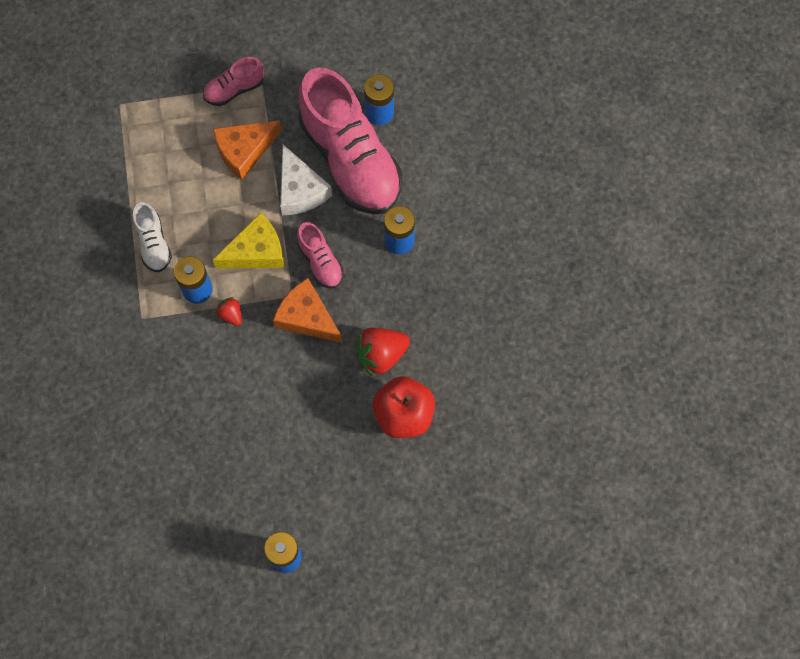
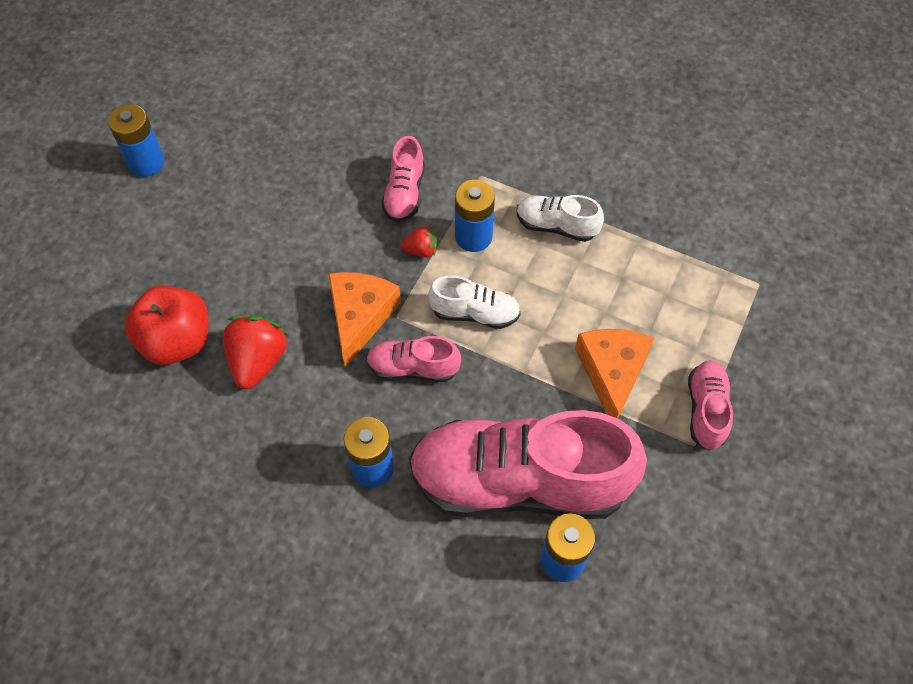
camera: 125 degrees right, 10 degrees down
(191, 357) = (404, 193): none -> pink shoe
(256, 251) = (475, 313): yellow cheese -> white shoe
(300, 190) = (518, 401): white cheese -> none
(307, 317) = (360, 317): orange cheese -> orange cheese turned 60 degrees counterclockwise

